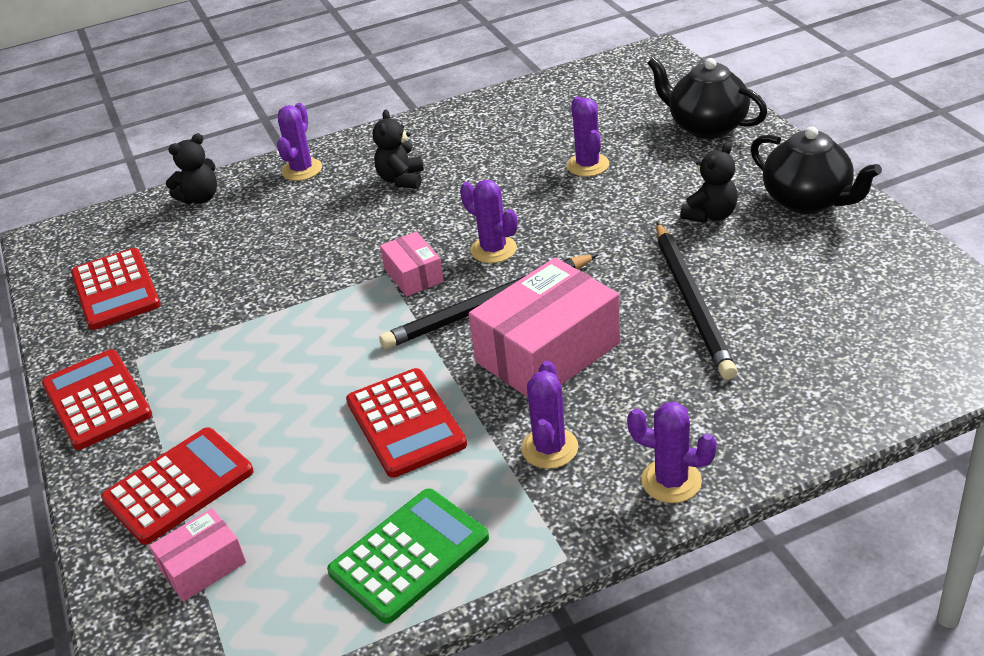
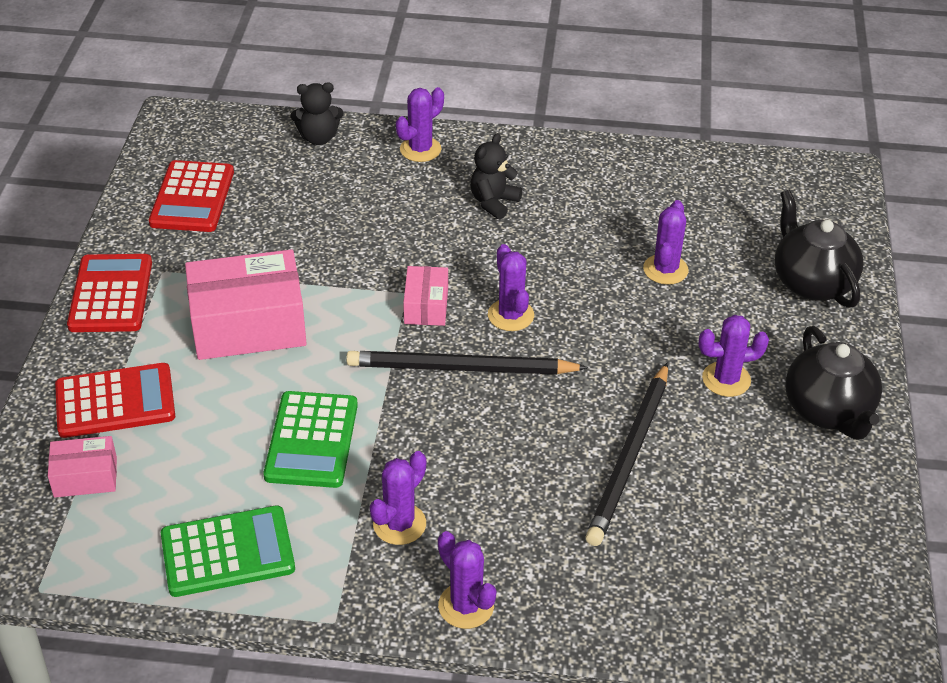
camera: 25 degrees right, 5 degrees up
(405, 423) = (311, 440): red calculator -> green calculator
(548, 352) = (470, 438): pink box -> pink box (248, 325)
(710, 215) = (726, 379): black teddy bear -> purple cactus

